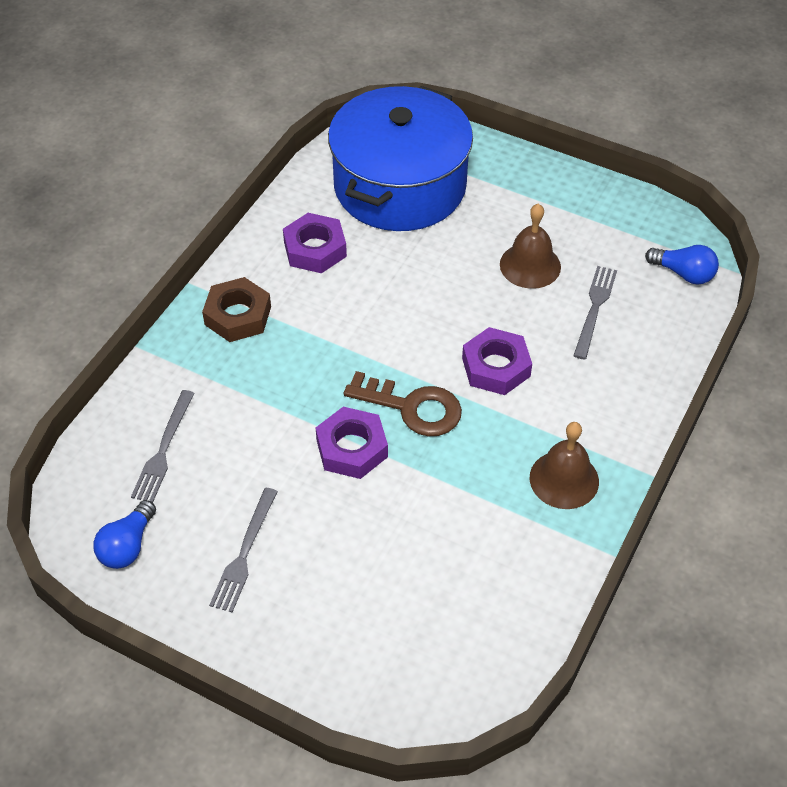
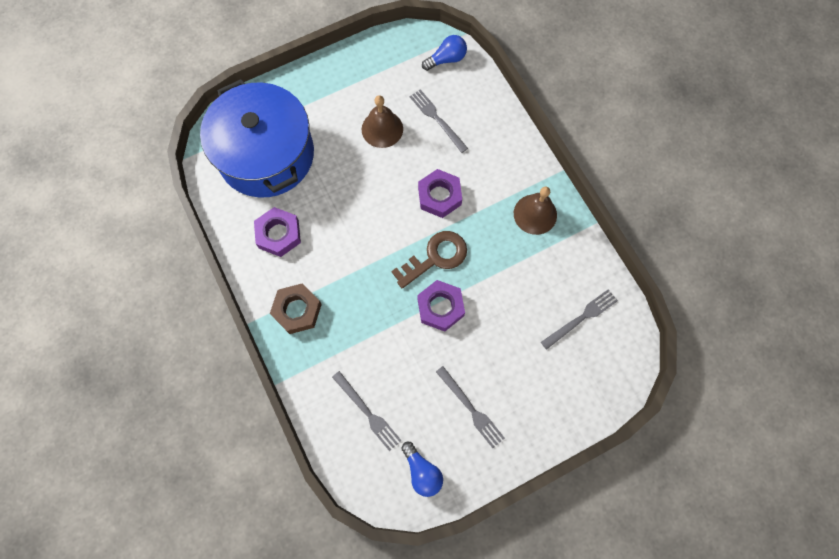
camera: 55 degrees left, 20 degrees up
(464, 612) = (581, 318): none -> grey fork

